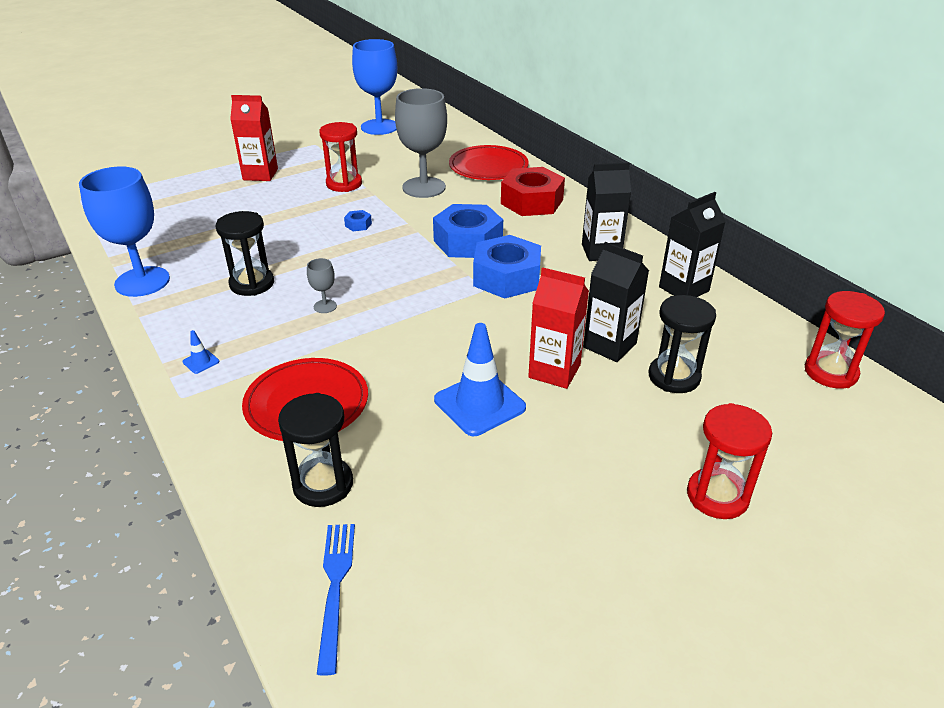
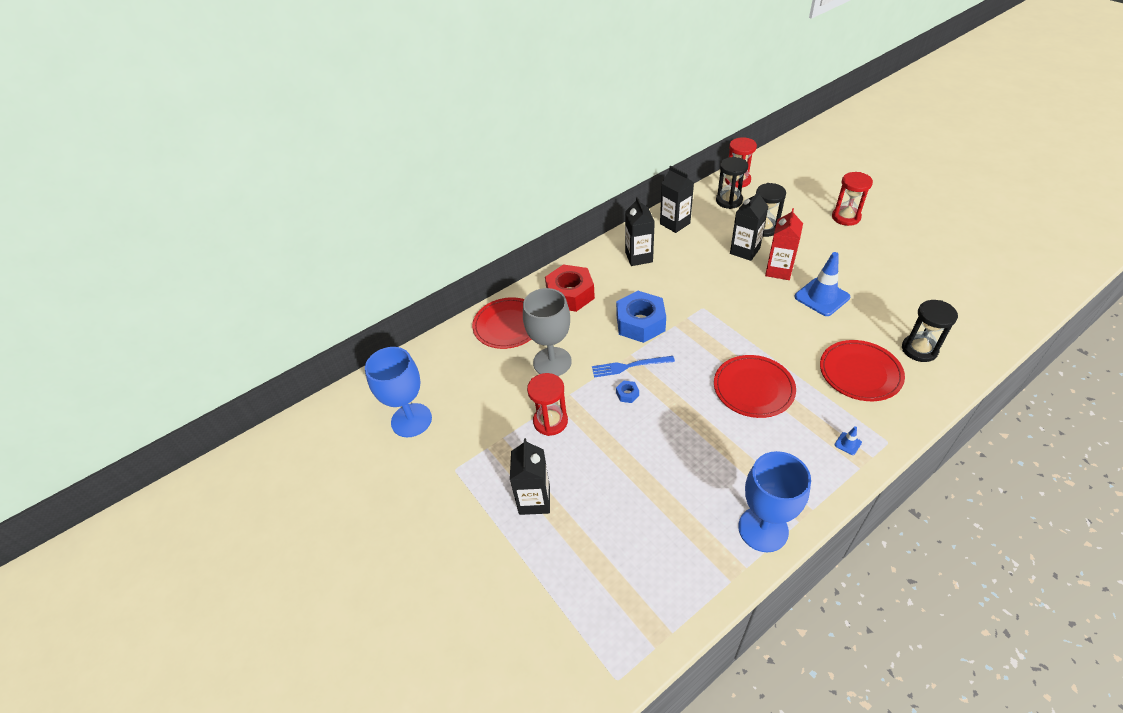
camera: 90 degrees left, 10 degrees up
(252, 284) = (739, 443): black hourglass -> black hourglass (729, 201)
(260, 174) = (534, 500): red carton -> black carton
(325, 306) = (753, 388): grey goblet -> red plate
(335, 587) = (978, 330): blue fork -> blue fork (629, 366)
(507, 277) = (684, 298): blue nut -> none

